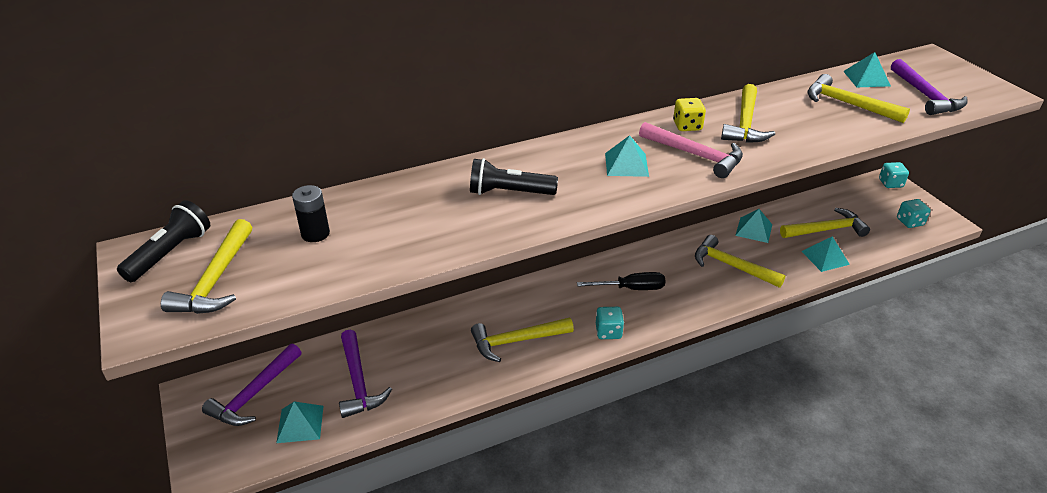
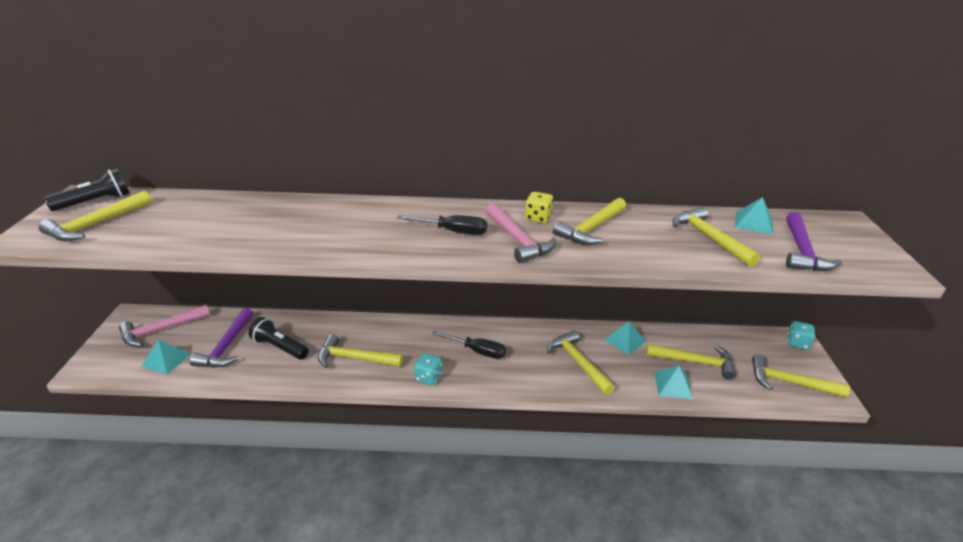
camera: 25 degrees right, 5 degrees down
(254, 394) = (161, 330): purple hammer -> pink hammer
(315, 234) = (186, 215): black battery -> none
(509, 192) = (341, 226): black flashlight -> black flashlight (279, 347)
(626, 164) = (453, 231): turquoise pyramid -> black screwdriver
(910, 222) = (790, 382): turquoise dice -> yellow hammer

